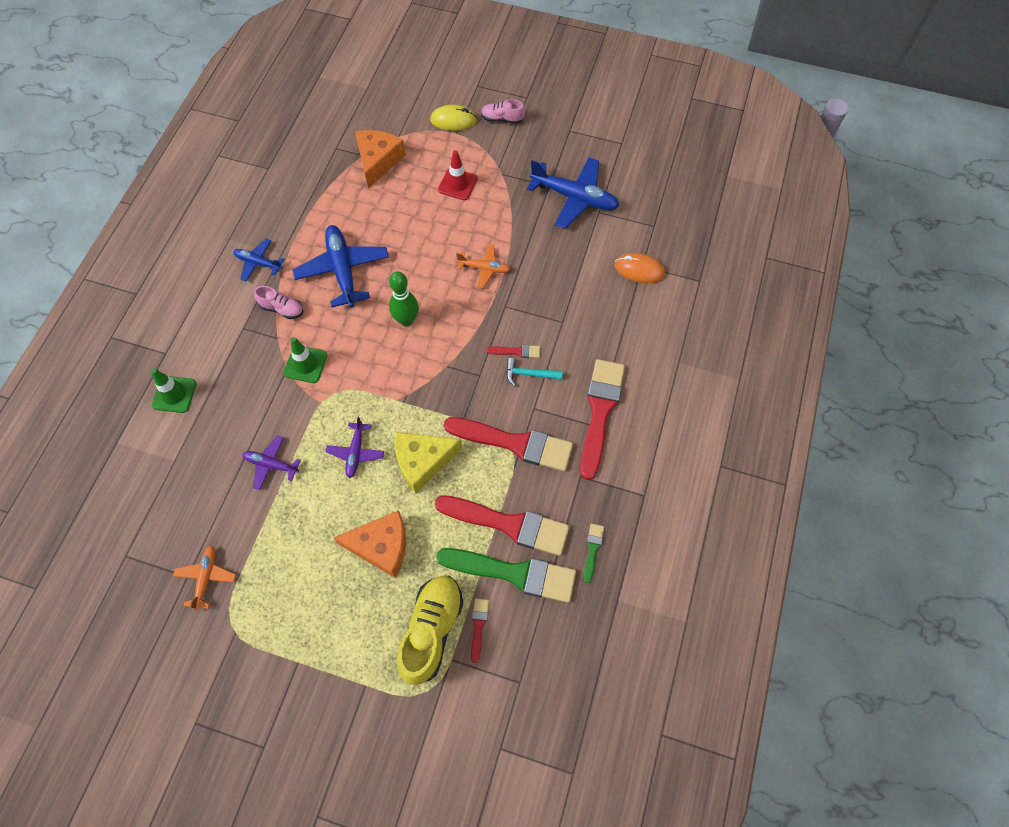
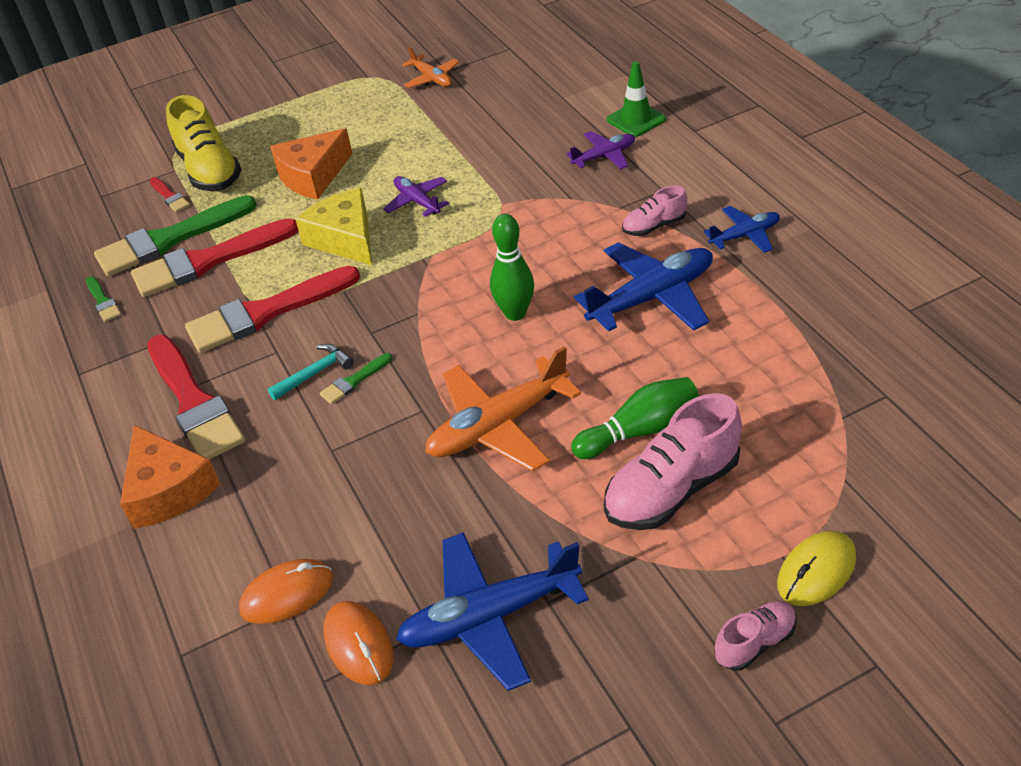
camera: 140 degrees right, 20 degrees down
(271, 464) = (480, 147): purple plane -> purple plane (604, 156)
(305, 364) = (559, 212): green traffic cone -> none
(343, 270) = (652, 297): blue plane -> blue plane turned 60 degrees counterclockwise
(378, 161) = (812, 426): orange cheese -> orange cheese (168, 490)
(422, 461) = (345, 239): yellow cheese -> yellow cheese turned 60 degrees counterclockwise
(436, 216) = (639, 430): none -> green bowling pin
(458, 184) = (672, 489): red traffic cone -> pink shoe
(484, 268) = (498, 426): orange plane -> orange plane, size x1.81
(516, 351) = (354, 381): red brush -> green brush
(630, 227) = (358, 645): none -> orange mouse

